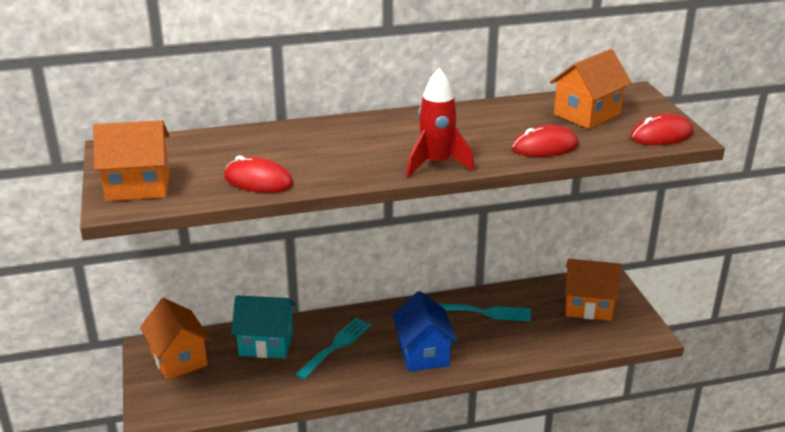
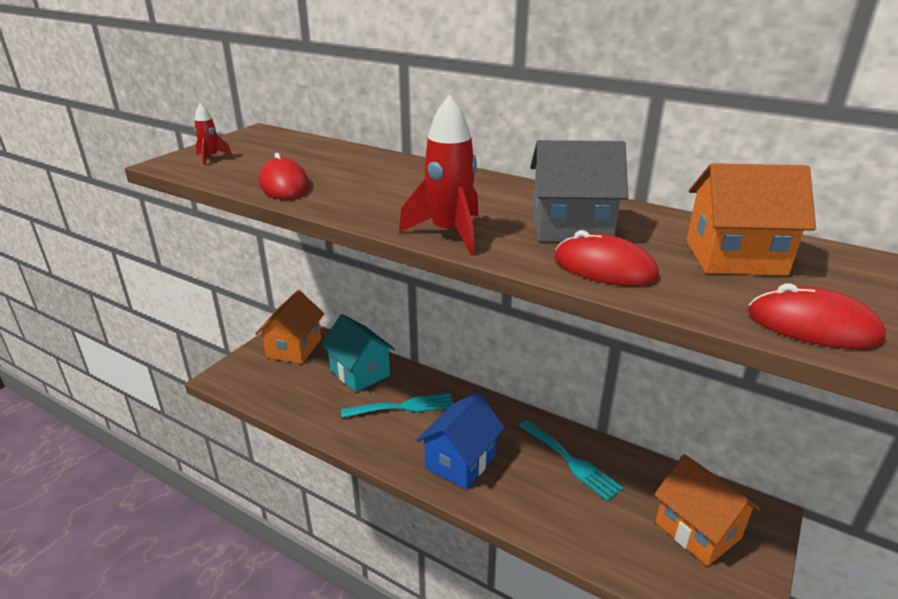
camera: 45 degrees right, 0 degrees up
(138, 186) = (211, 158): orange house -> red rocket
(489, 131) = (571, 227): none -> grey house

